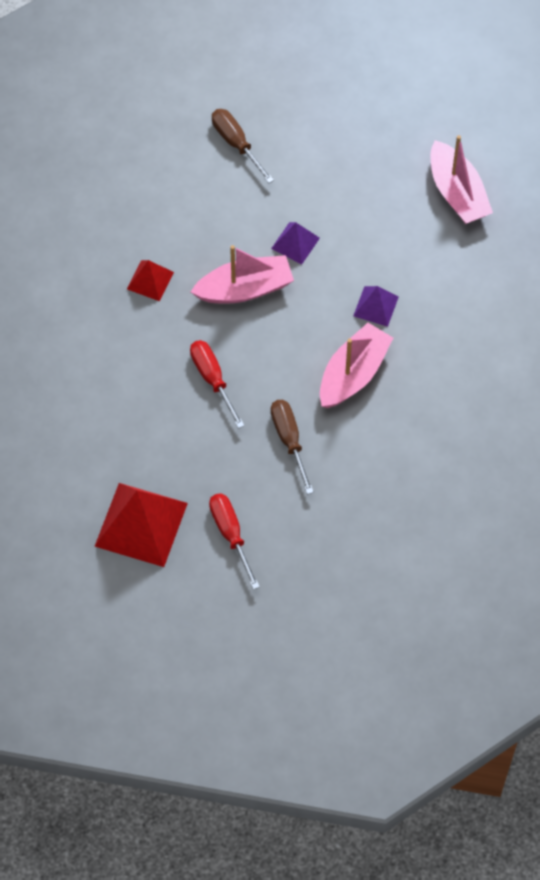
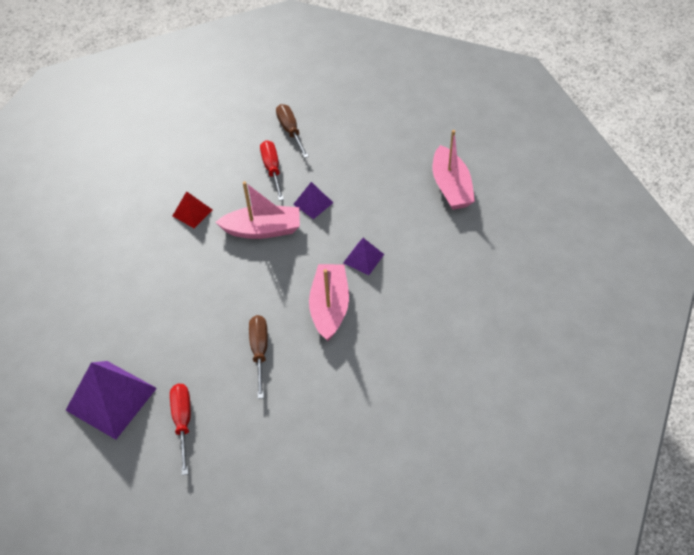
camera: 15 degrees right, 10 degrees down
(141, 524) = (111, 399): red pyramid -> purple pyramid
(212, 379) = (213, 292): red screwdriver -> red screwdriver (272, 169)
(353, 374) = (330, 307): pink boat -> pink boat turned 45 degrees counterclockwise

